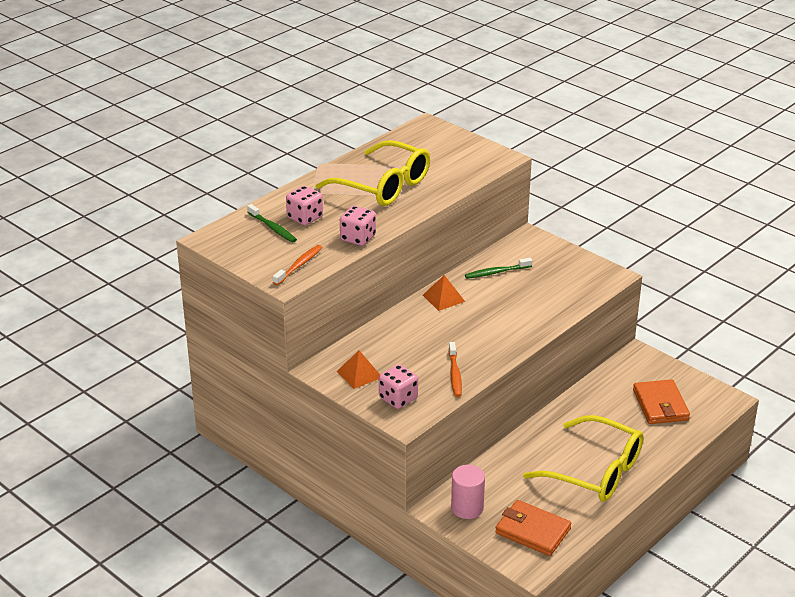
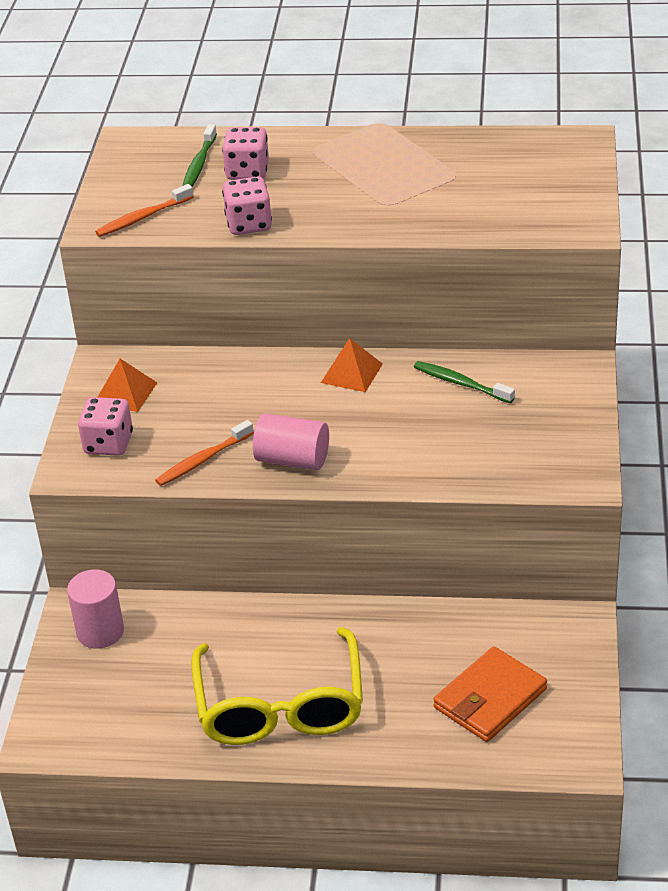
camera: 55 degrees right, 5 degrees up
(299, 265) = (143, 217): orange toothbrush -> orange toothbrush turned 150 degrees clockwise
(382, 185) = (389, 182): yellow glasses -> none
(491, 347) = (292, 459): none -> pink cylinder
(532, 531) = (109, 708): orange wallet -> none

